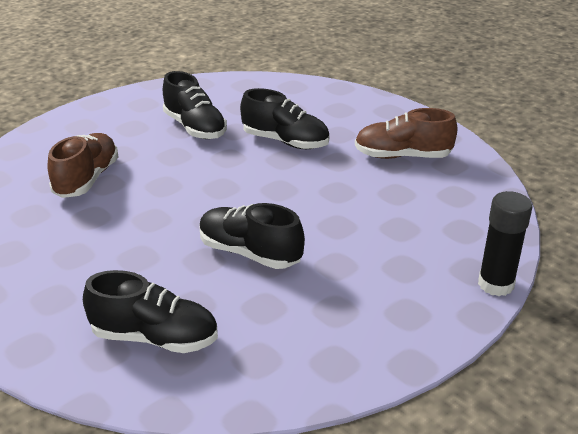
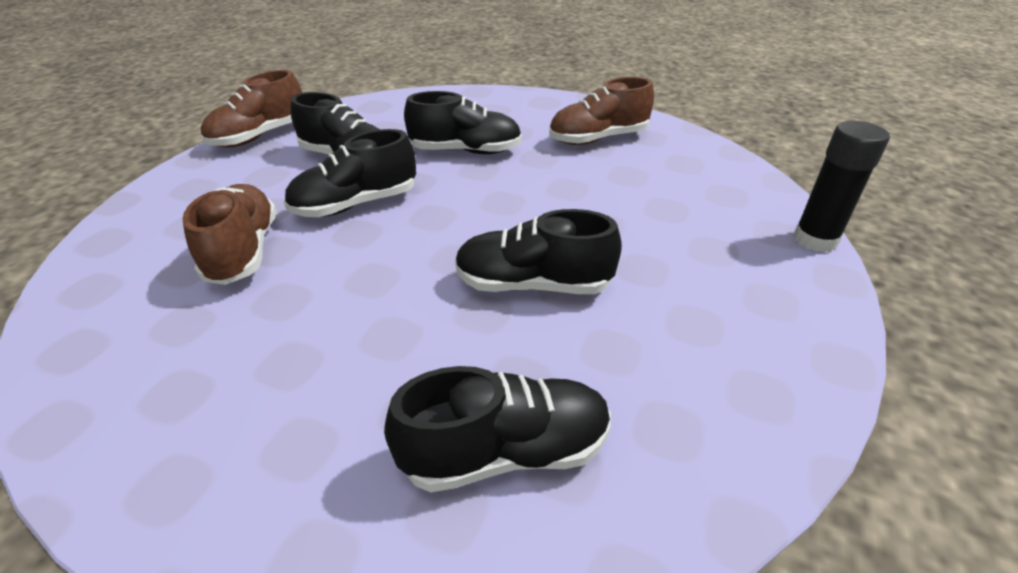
camera: 25 degrees left, 5 degrees up
(146, 94) = (260, 136): none -> brown shoe
(176, 165) = (356, 204): none -> black shoe

